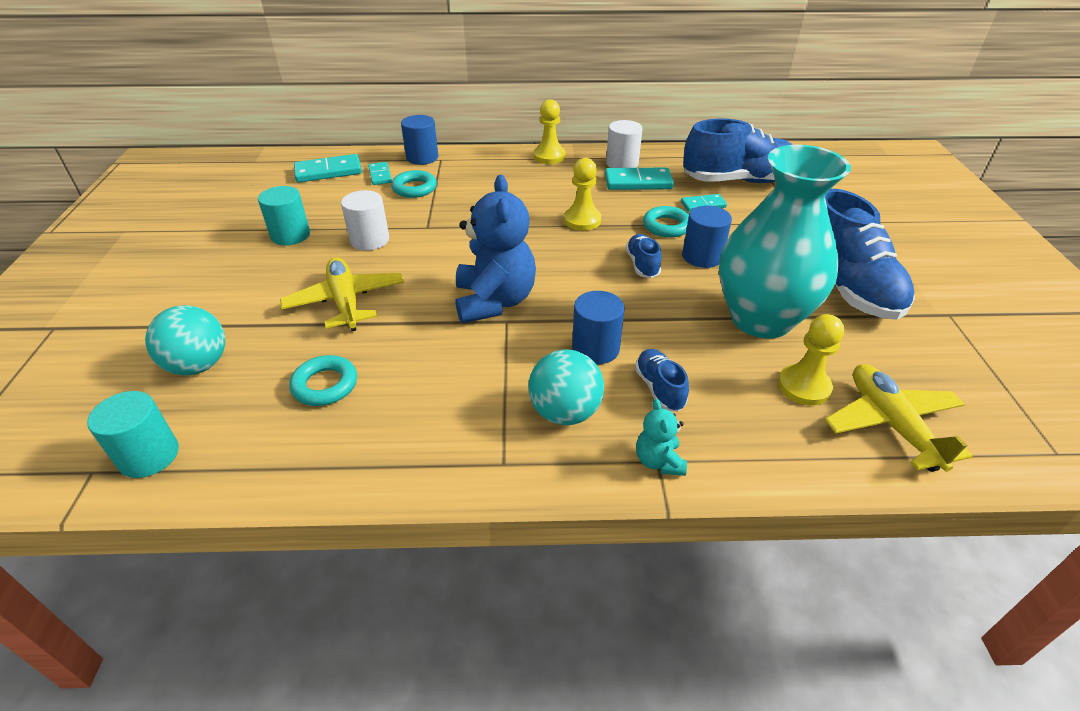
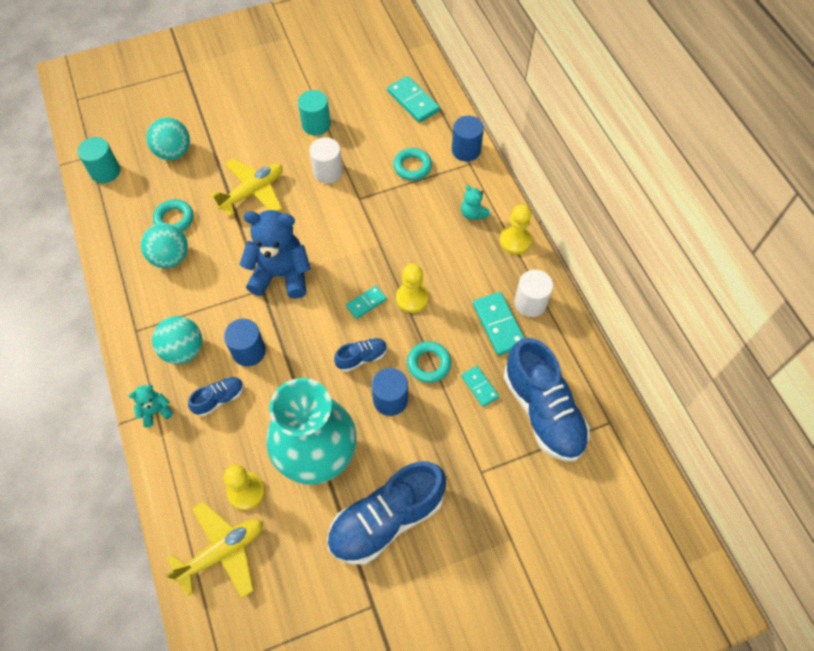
camera: 70 degrees right, 20 degrees up
(380, 175) = (422, 135): turquoise domino -> turquoise domino (366, 303)
(392, 400) = (170, 257): none -> turquoise ball
(494, 301) = (281, 275): blue teddy bear -> blue teddy bear turned 150 degrees counterclockwise
(502, 169) = (473, 214): none -> turquoise teddy bear

